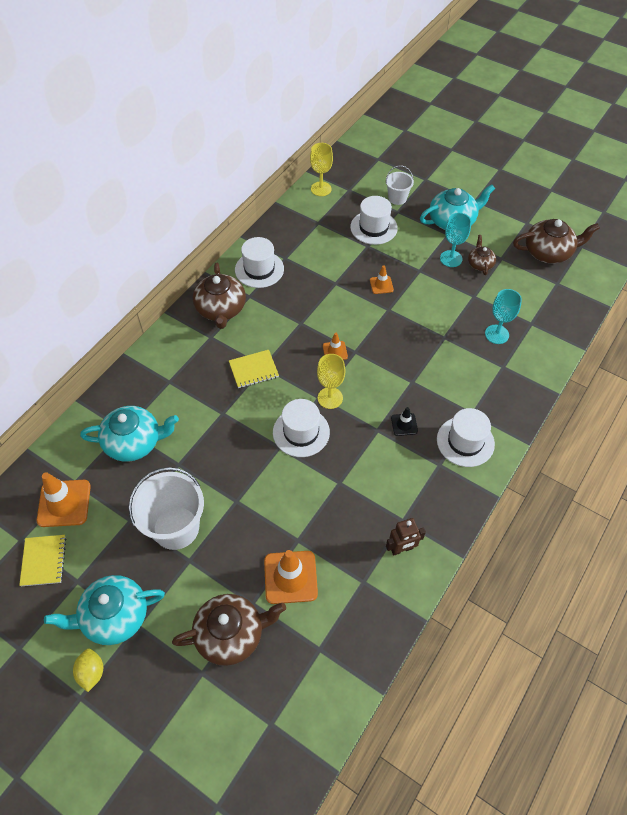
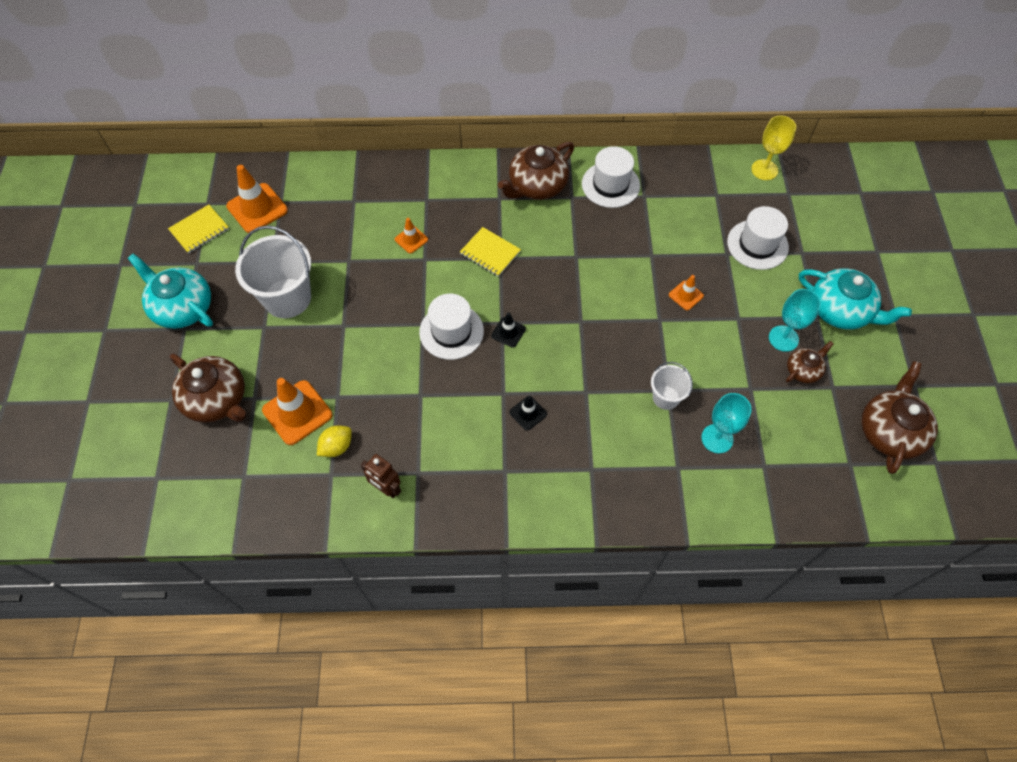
camera: 55 degrees right, 5 degrees up
(91, 672) = (128, 324): yellow lemon -> yellow lemon (336, 447)
(134, 442) = (347, 216): turquoise teapot -> none
(330, 398) = (508, 332): yellow goblet -> black traffic cone
(335, 351) = (566, 304): orange traffic cone -> orange traffic cone (411, 239)
(397, 198) = (821, 242): white bucket -> white bucket (666, 397)
(465, 441) = (551, 480): white hat -> none
(548, 252) = (890, 431): brown teapot -> brown teapot turned 120 degrees counterclockwise

